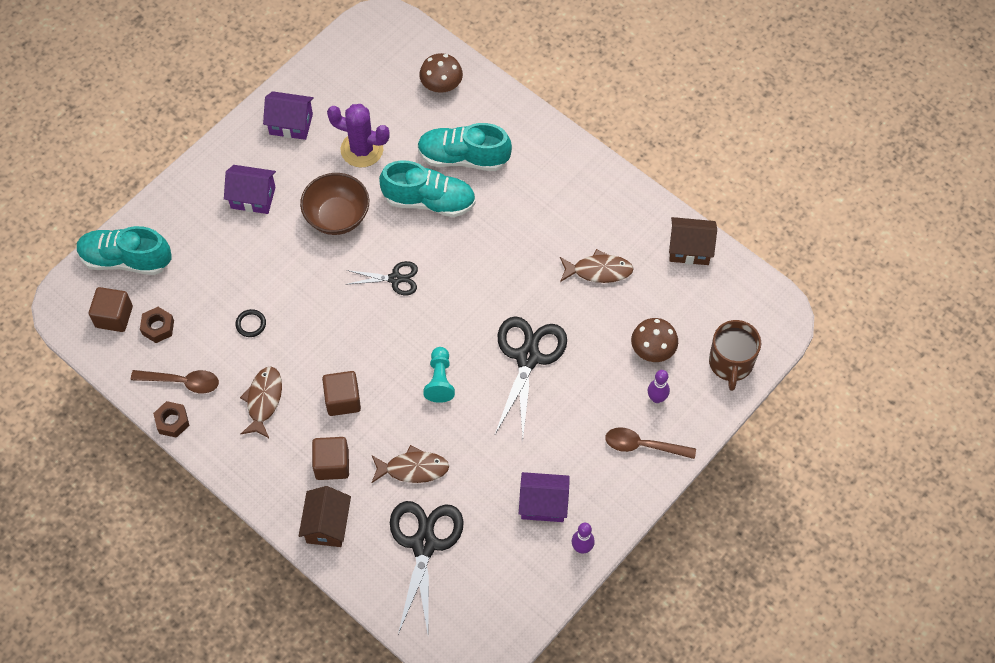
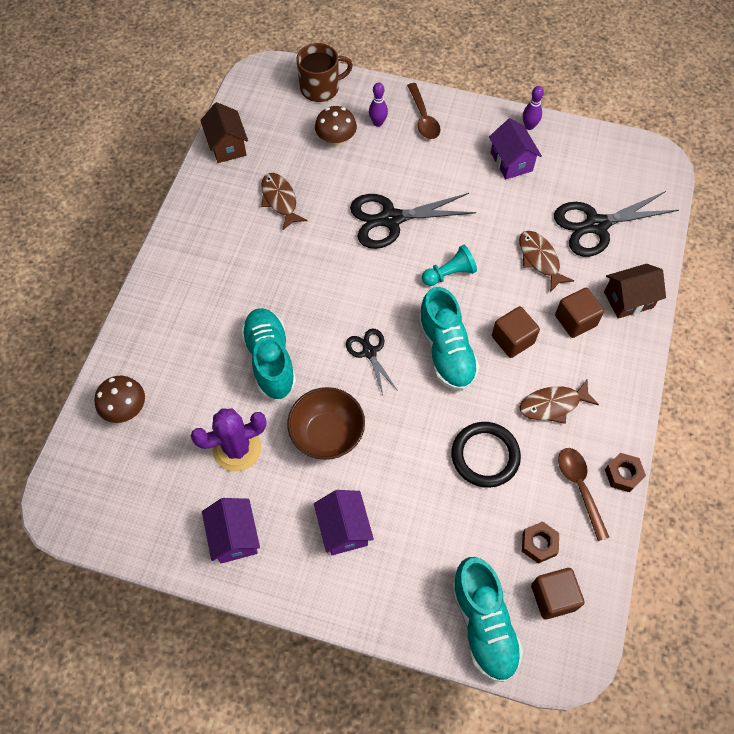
camera: 115 degrees left, 0 degrees up
(251, 324) = (485, 456): black ring -> black ring, size x2.09
(362, 149) = (237, 449): purple cactus -> purple cactus turned 75 degrees clockwise
(463, 157) = (207, 351): turquoise shoe -> turquoise shoe (446, 351)

